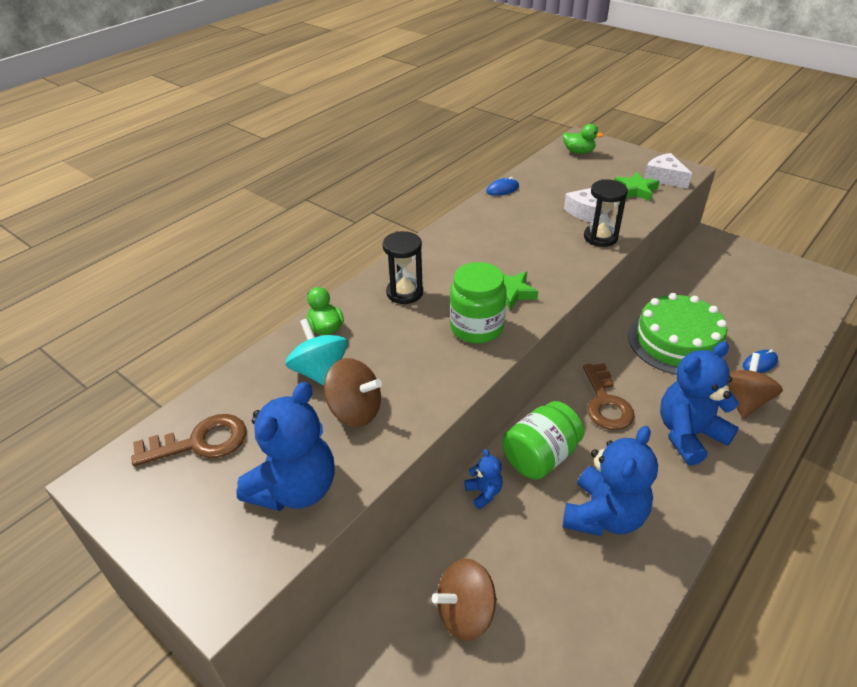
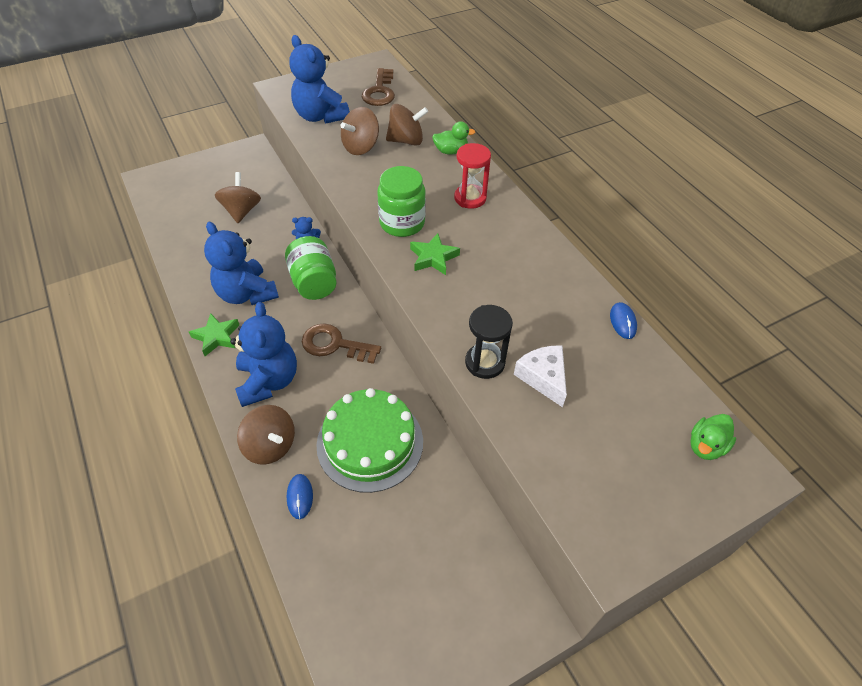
camera: 110 degrees right, 10 degrees up
(320, 372) = (406, 141): turquoise spinning top -> brown spinning top
(404, 293) = (470, 198): black hourglass -> red hourglass
(635, 190) = (573, 455): green star -> green star (216, 337)
(664, 178) = (596, 512): white cheese -> none

